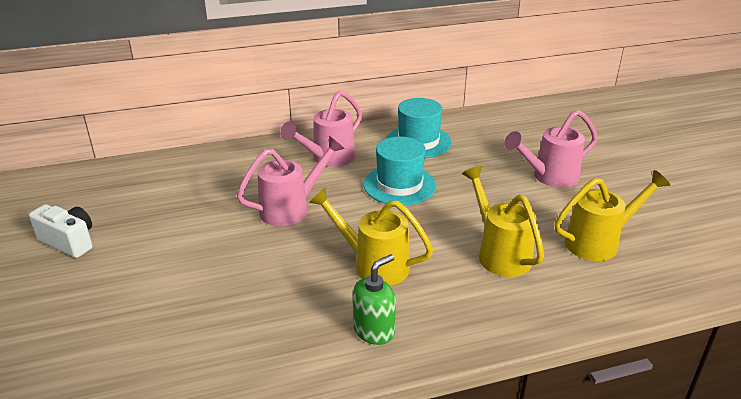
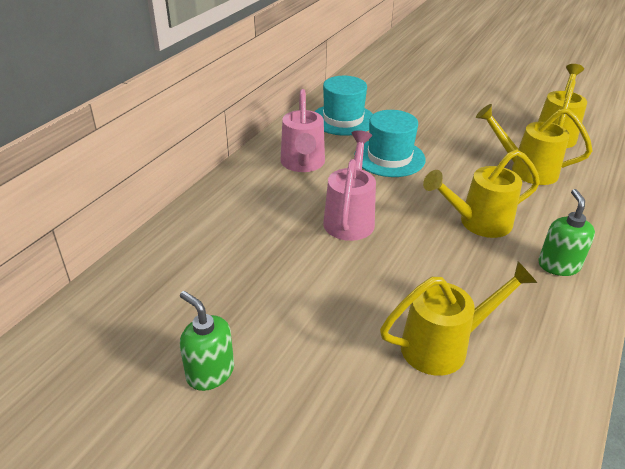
camera: 45 degrees left, 5 degrees up
(69, 242) = (210, 372): white camera -> green soap dispenser
(195, 317) = (444, 346): none -> yellow watering can
(549, 177) = (463, 106): pink watering can -> none

